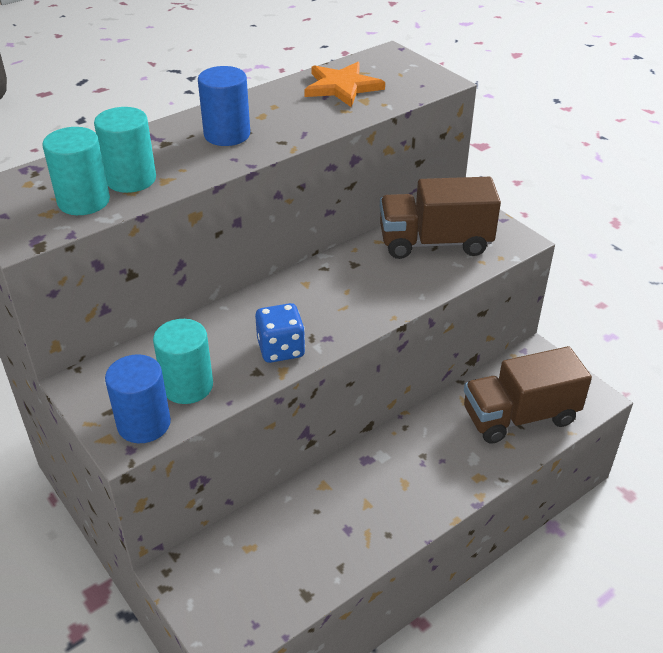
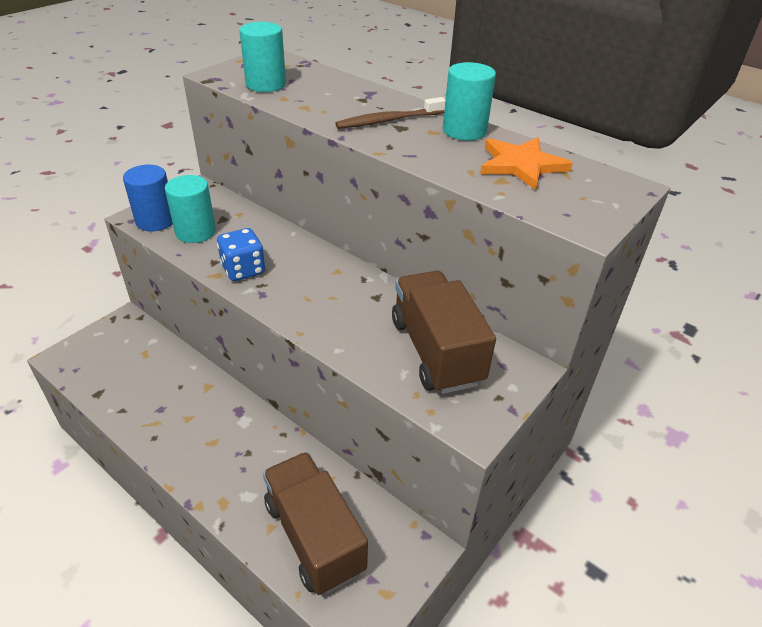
camera: 75 degrees right, 0 degrees up
(131, 179) = (301, 95): turquoise cylinder -> turquoise cylinder (464, 131)
(227, 135) = (388, 121): blue cylinder -> brown toothbrush

